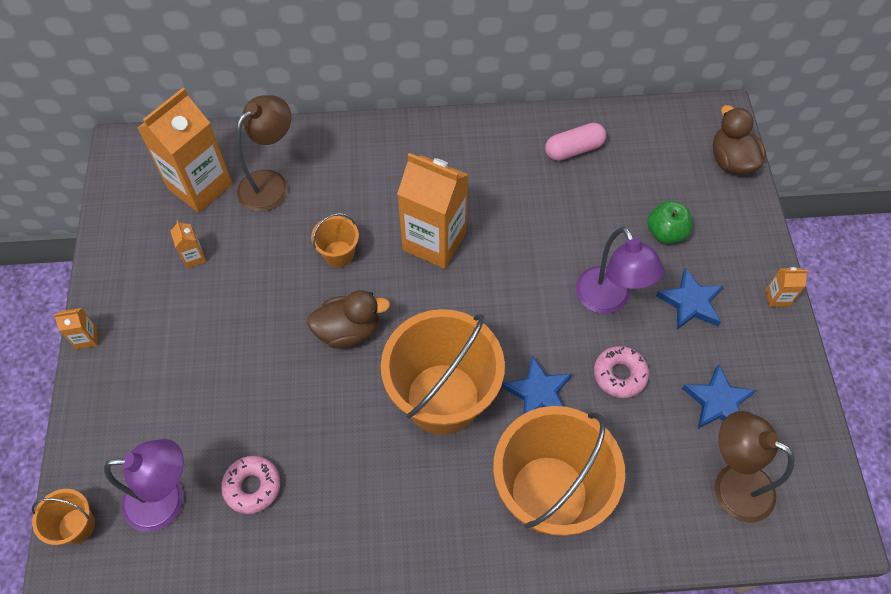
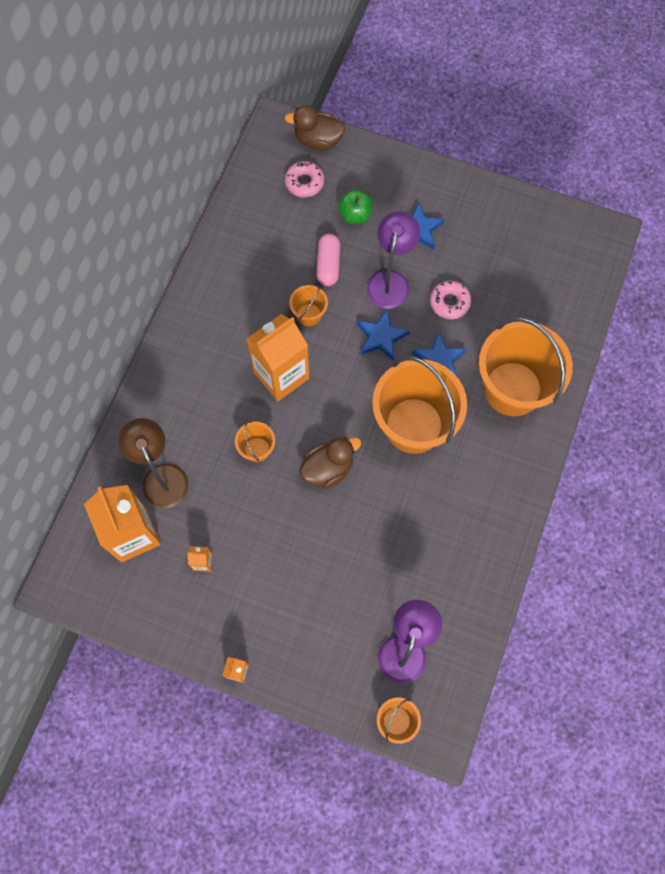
camera: 65 degrees left, 10 degrees up
(252, 486) = (421, 583): pink donut -> pink donut (304, 182)
(348, 330) = (328, 468): brown duck -> brown duck turned 45 degrees clockwise
(519, 238) = (309, 315): none -> orange bucket
(574, 149) = (251, 239): pink capsule -> pink capsule (328, 265)
(608, 300) = (390, 281): purple lamp -> purple lamp turned 75 degrees counterclockwise
(718, 402) = (496, 253): blue star -> blue star (381, 337)
(731, 484) = (554, 276): brown lamp -> none
(777, 297) = (440, 175): orange carton -> none

